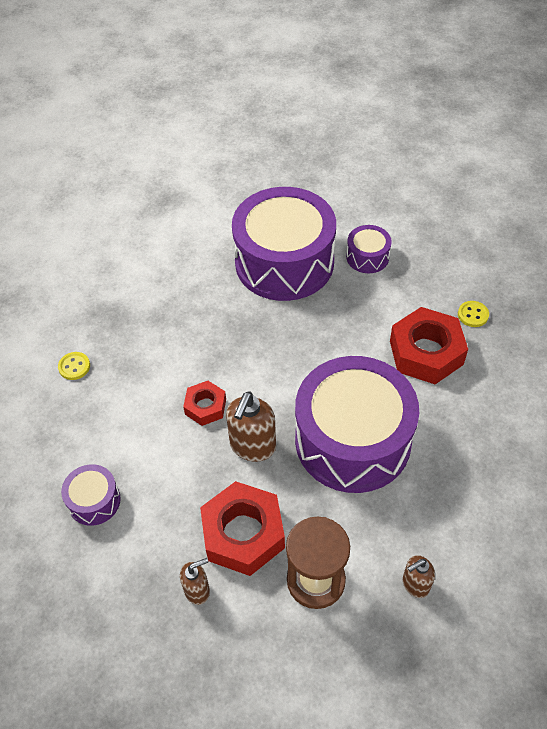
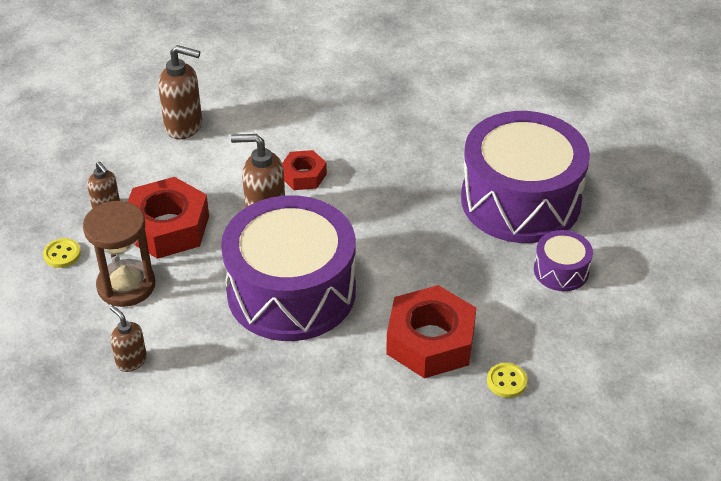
camera: 75 degrees right, 10 degrees down
(74, 367) = (325, 81): yellow button -> yellow button (62, 254)
(94, 501) = (184, 126): purple drum -> brown soap dispenser

